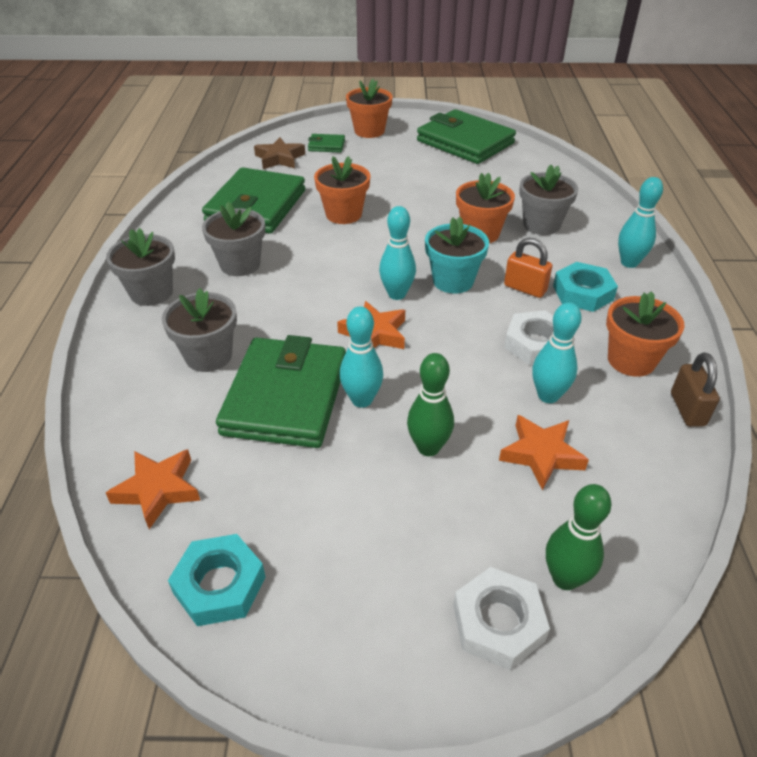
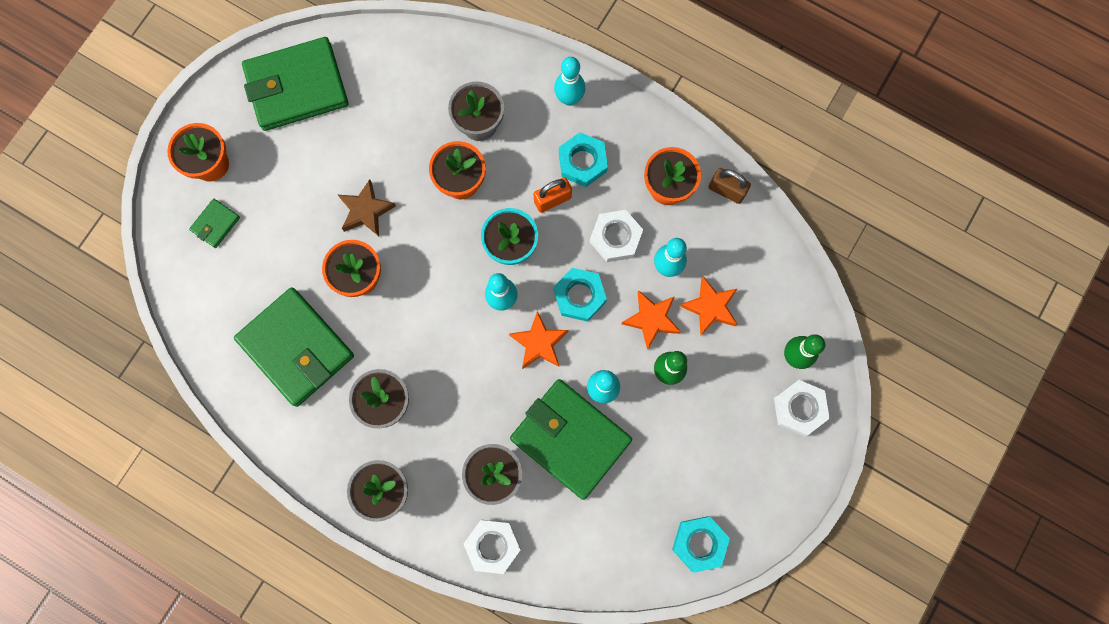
camera: 60 degrees left, 35 degrees up
(125, 384) = (493, 546): none -> white nut
(158, 490) = (609, 555): orange star -> orange star (651, 319)
(279, 158) = (213, 283): brown star -> brown star (366, 211)
(449, 342) = (579, 296): none -> turquoise nut

